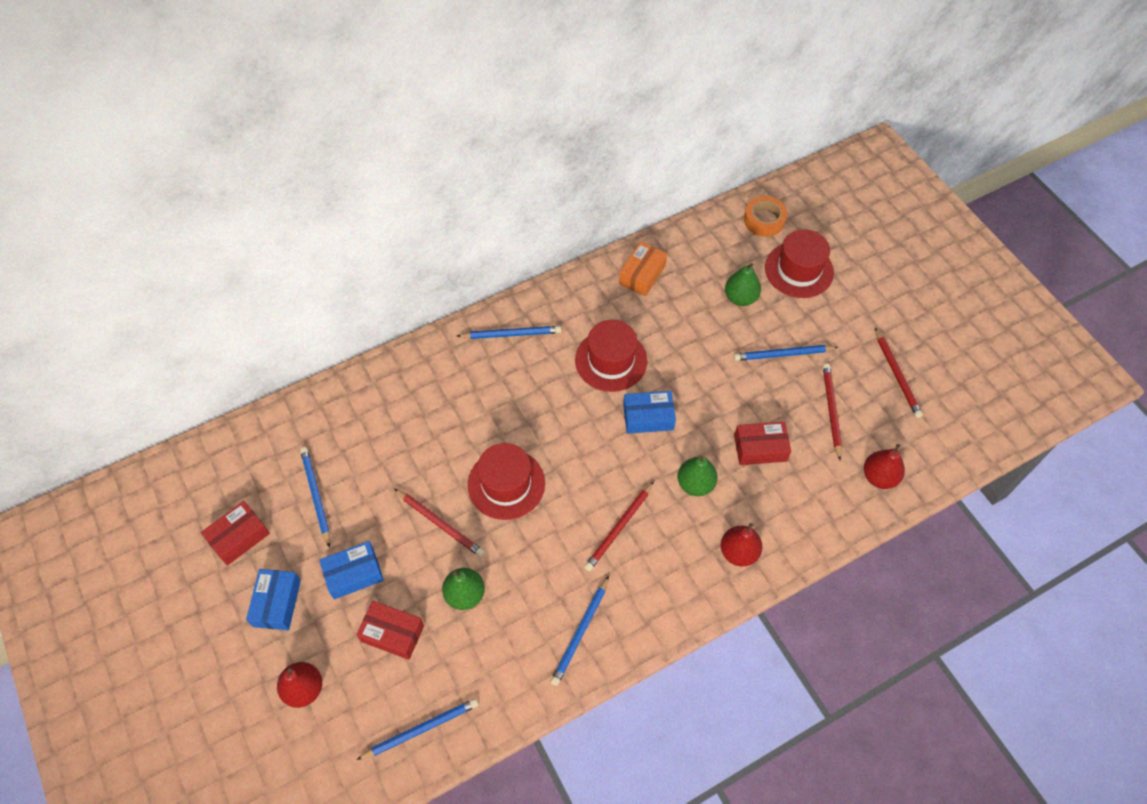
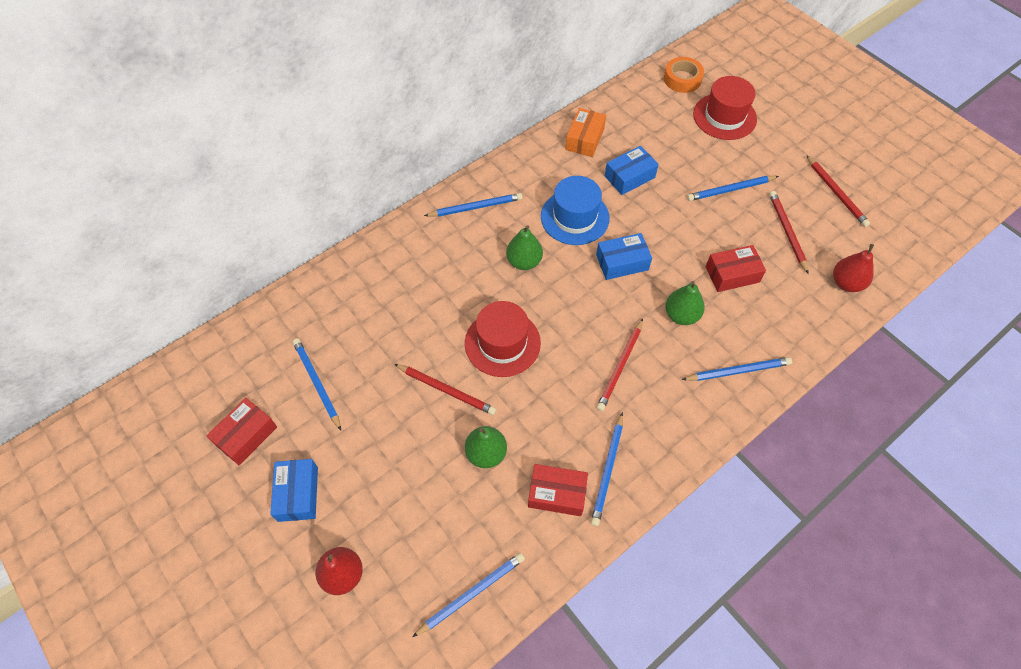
camera: 10 degrees left, 0 degrees up
(354, 574) = (370, 452): blue box -> blue box (629, 177)
(392, 633) = (422, 503): red box -> red box (557, 494)
(611, 360) = (575, 217): red hat -> blue hat
(738, 552) = (738, 371): red pear -> blue pencil
(740, 298) = (679, 147): green pear -> green pear (524, 261)

